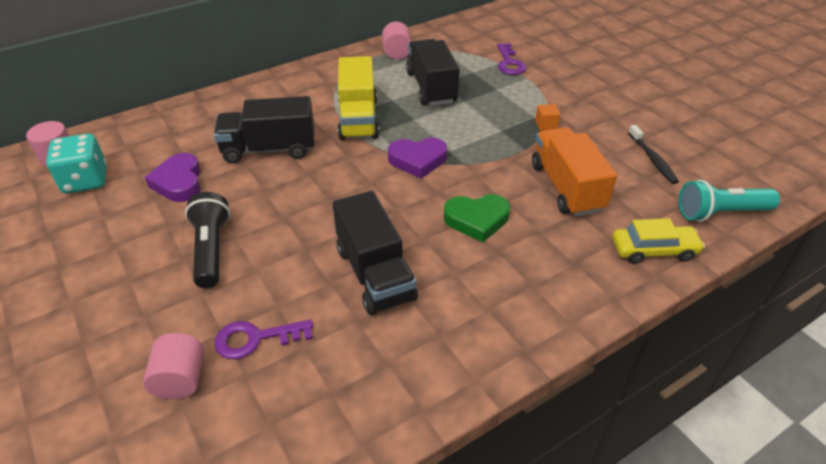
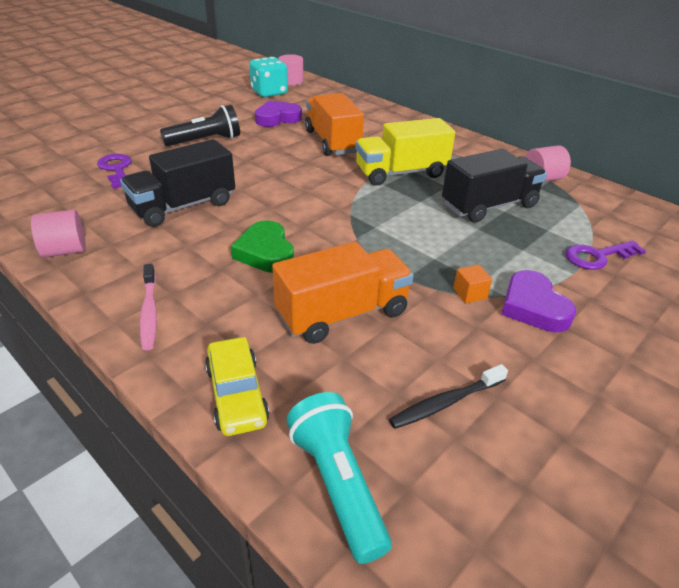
camera: 75 degrees right, 5 degrees down
(181, 379) = (85, 152): pink cylinder -> pink cylinder (65, 251)
(269, 149) = (332, 142): black truck -> orange truck
(418, 160) = (350, 210): purple heart -> purple heart (533, 307)
(558, 300) = (149, 311): none -> pink toothbrush

